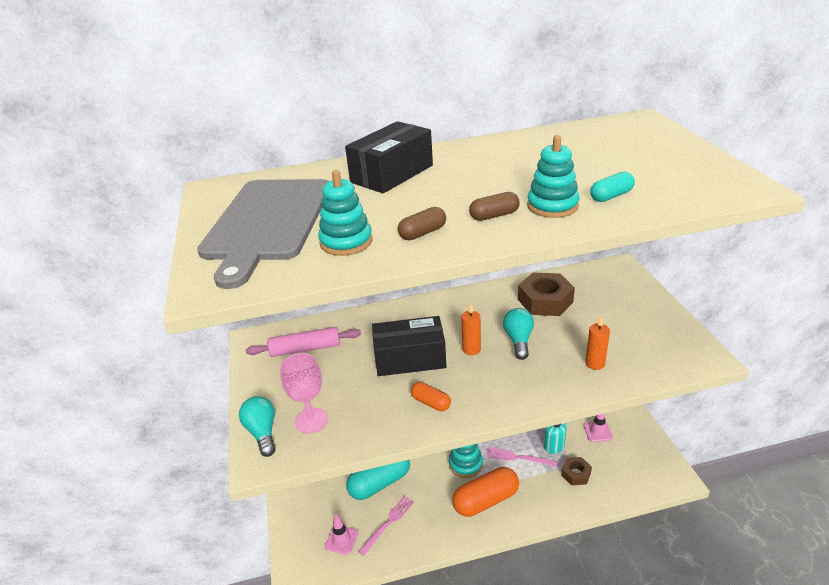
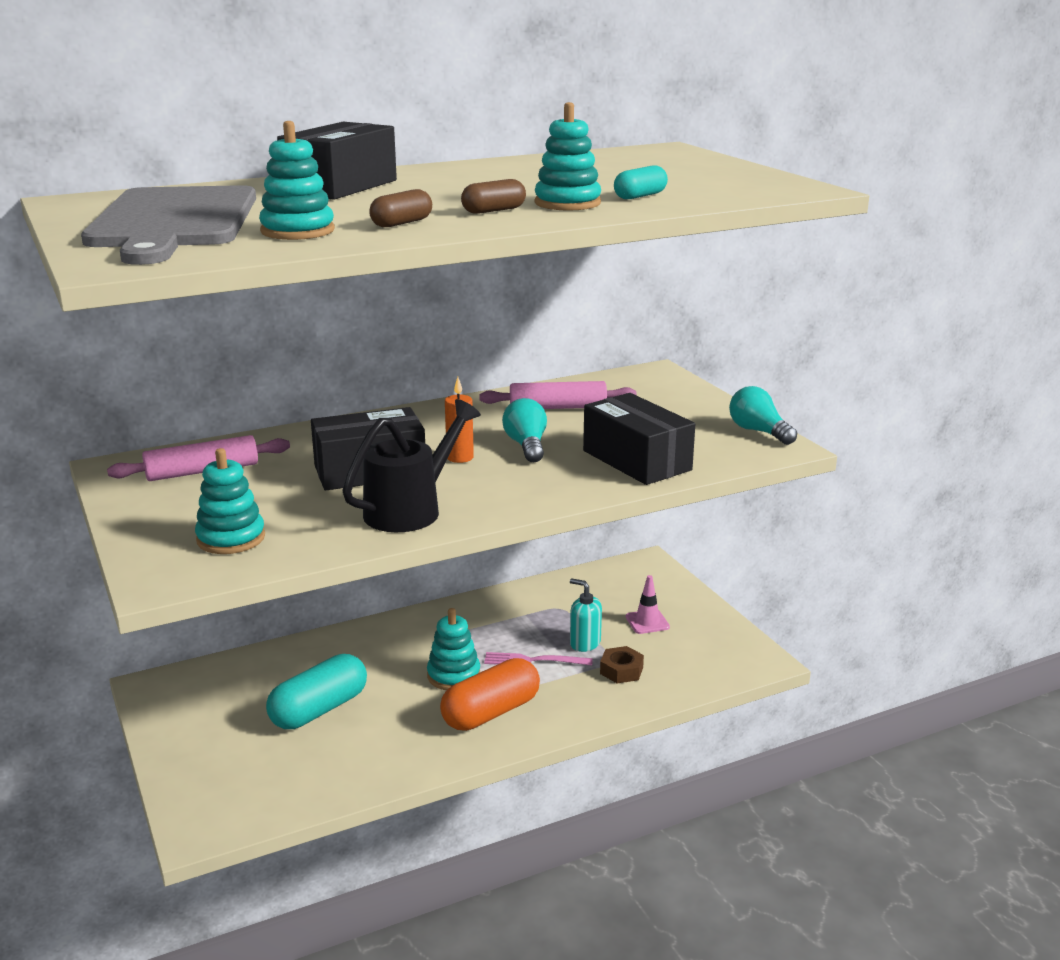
camera: 15 degrees left, 10 degrees down
(262, 432) = (155, 555): turquoise light bulb -> turquoise light bulb (758, 431)
(311, 420) = (231, 538): pink goblet -> turquoise stacking toy
(341, 540) = (266, 781): pink traffic cone -> none
(388, 523) = (340, 754): pink fork -> none
(431, 403) = (410, 510): orange capsule -> black watering can
(545, 301) = (558, 407): brown nut -> pink rolling pin
(595, 363) = (636, 460): orange candle -> black box

